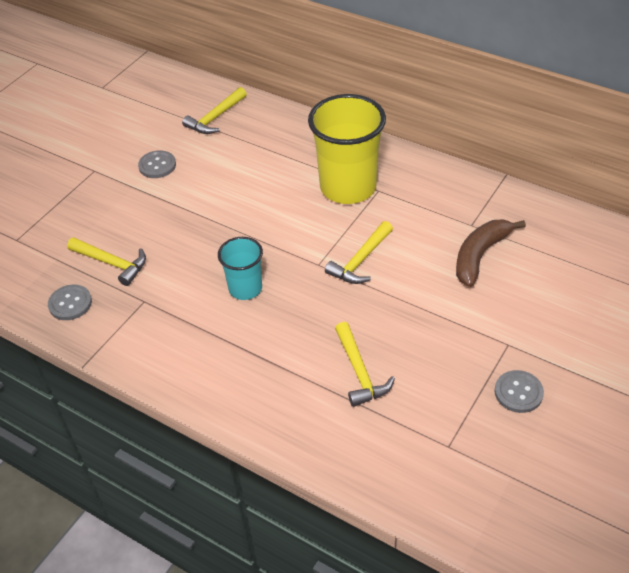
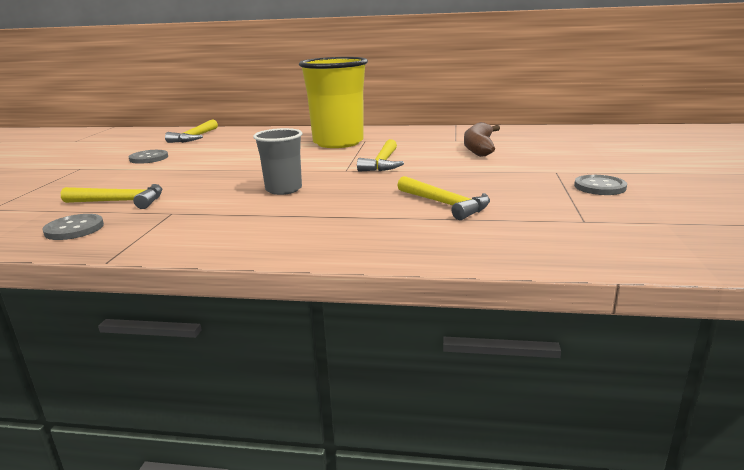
camera: 25 degrees left, 25 degrees down
(245, 288) = (283, 189): turquoise cup -> grey cup

